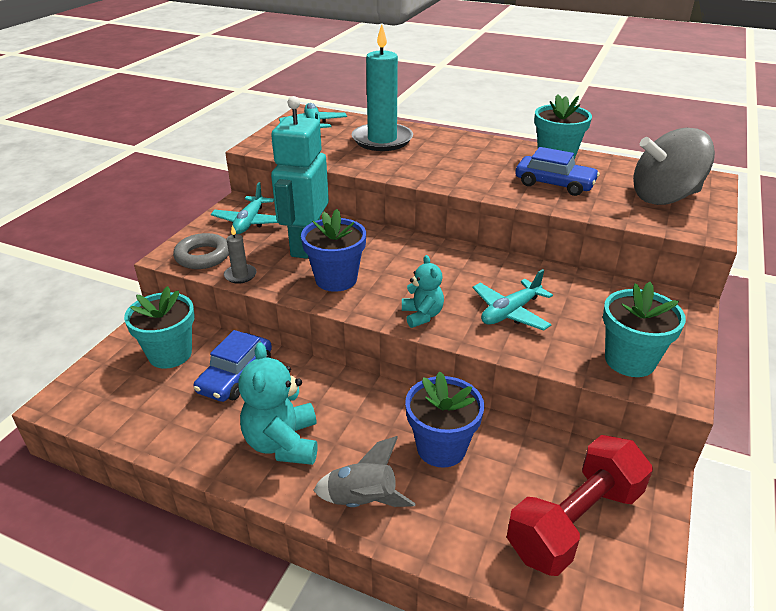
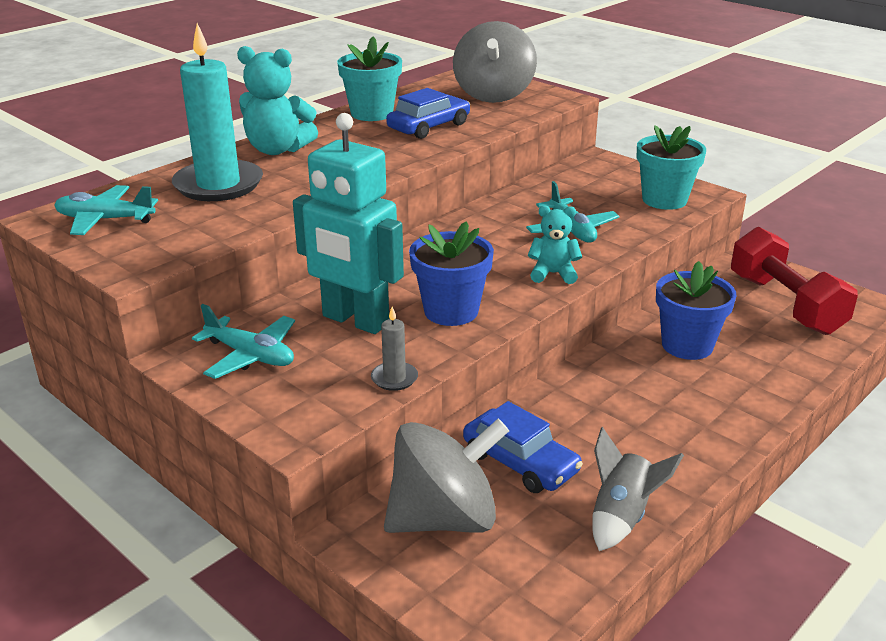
camera: 70 degrees left, 5 degrees down
(170, 354) = (444, 518): turquoise flower pot -> grey spinning top
(203, 256) = (318, 405): grey ring -> none
(283, 443) = (654, 441): turquoise teddy bear -> turquoise teddy bear (277, 149)
(363, 500) = (746, 402): grey rocket -> grey rocket (622, 516)

